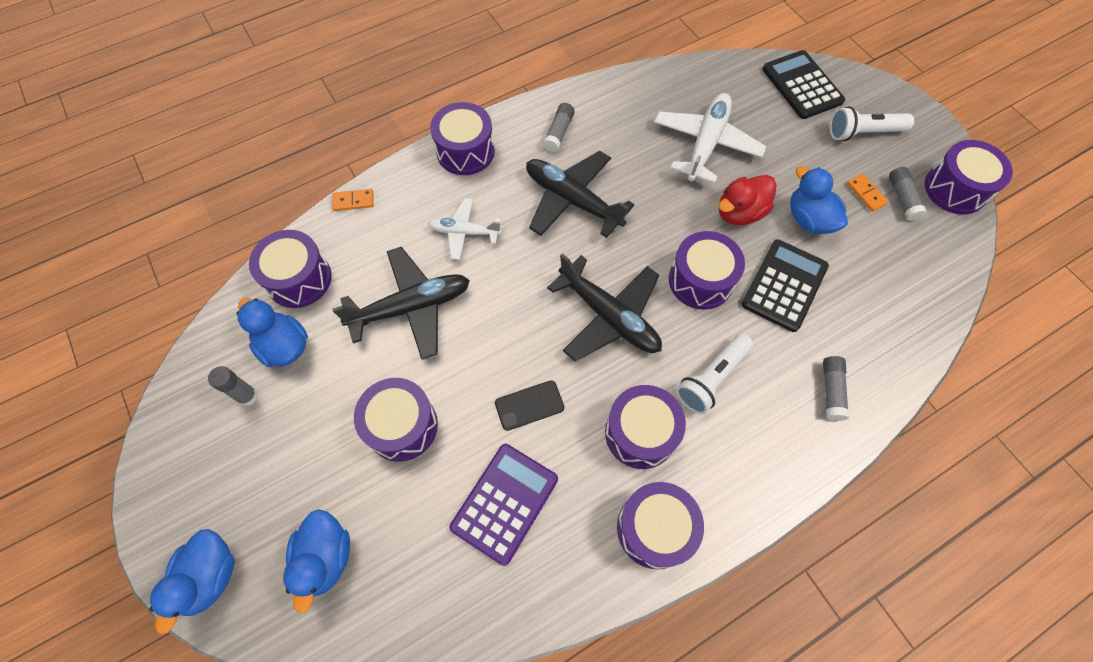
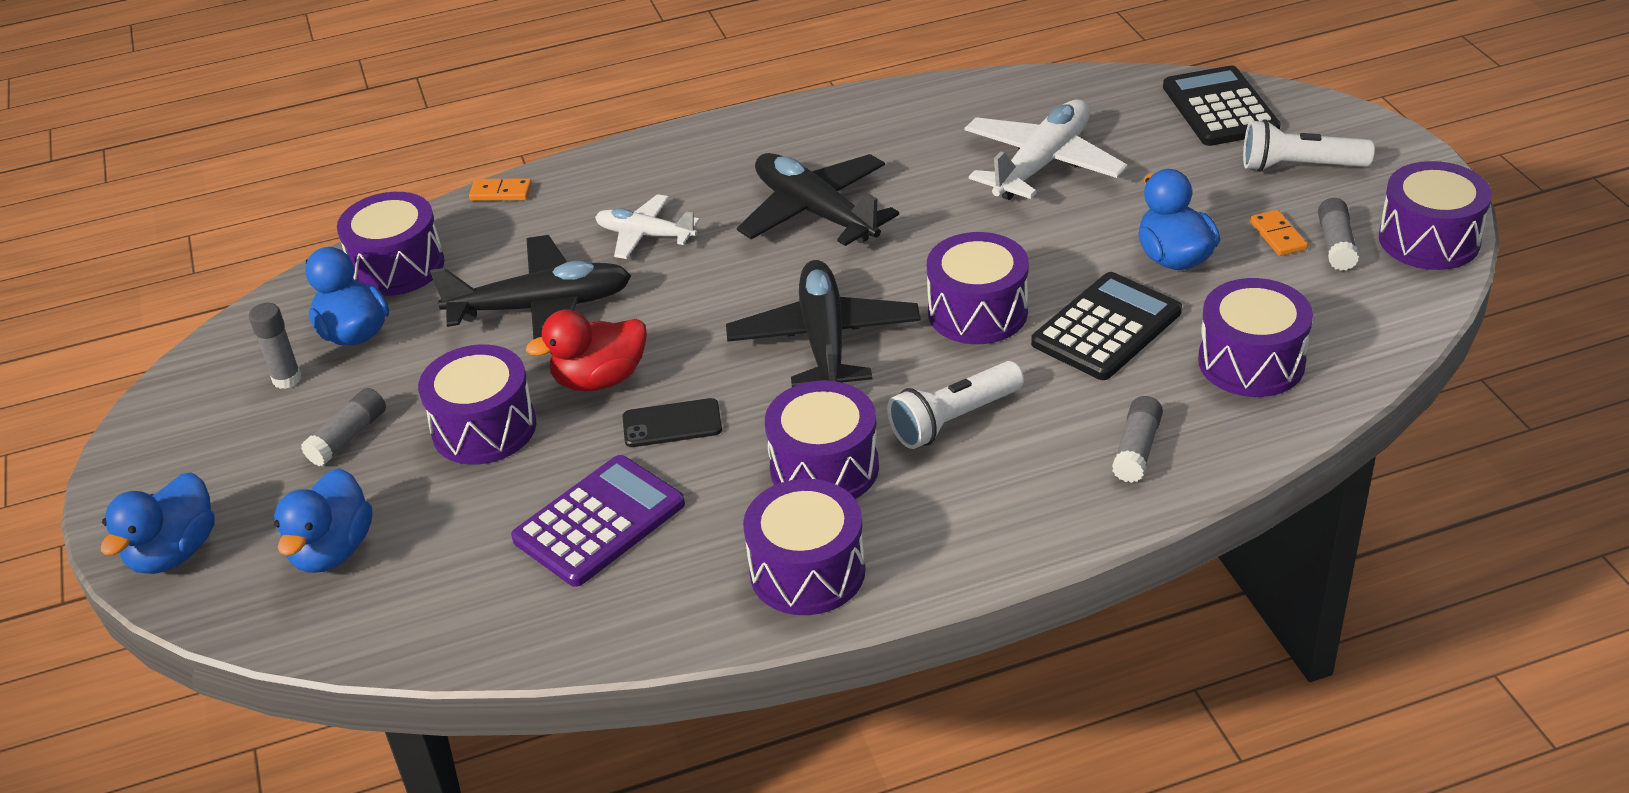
camera: 15 degrees right, 25 degrees down
(465, 151) = (678, 150): purple drum -> purple drum (1251, 362)
(558, 132) = (822, 139): grey glue stick -> grey glue stick (348, 437)
(609, 316) = (824, 340): black plane -> black plane turned 150 degrees counterclockwise
(739, 212) = (1066, 243): red duck -> red duck (600, 379)

